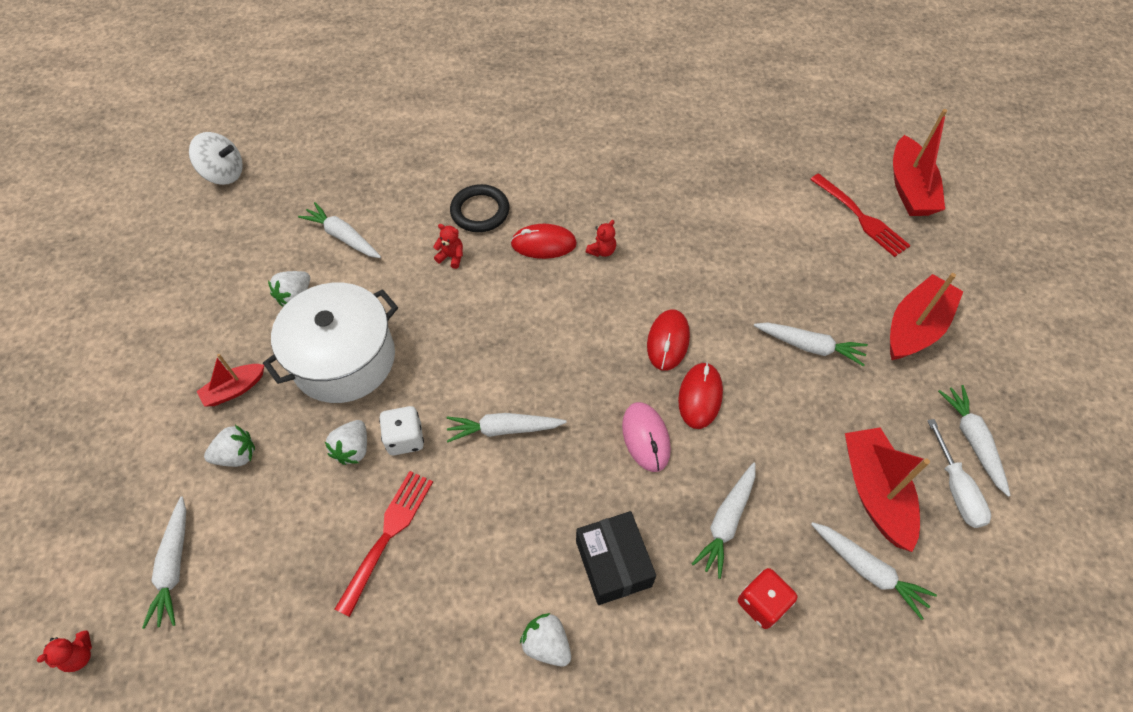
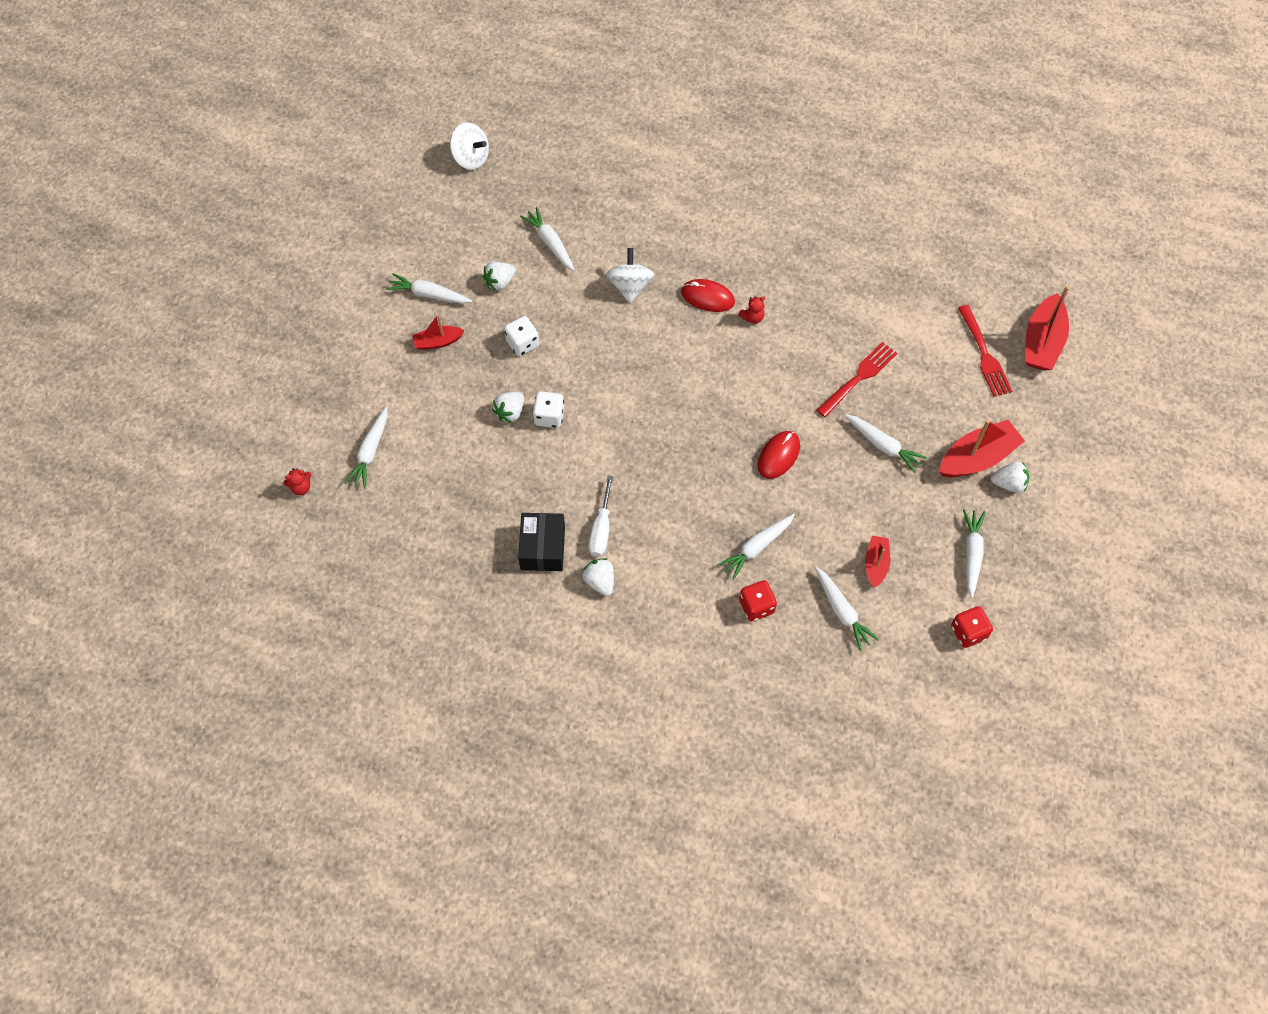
camera: 20 degrees right, 5 degrees up
(237, 455) = (428, 391): white strawberry -> white strawberry (1008, 483)
(344, 359) = (522, 343): white pot -> white dice
(388, 535) = (517, 478): red fork -> red fork (859, 377)
(451, 257) = (630, 286): red teddy bear -> white spinning top
(480, 211) = (666, 253): black ring -> none
(503, 429) = (622, 433): white carrot -> white carrot (429, 294)
(613, 563) = (665, 548): black box -> black box (542, 548)
(646, 438) = (724, 472): pink mouse -> none
(668, 341) = (773, 406): red mouse -> none
(875, 492) = (876, 564): red boat -> red boat, size x0.57
(956, 489) = (938, 582): white screwdriver -> white screwdriver (601, 529)
(1025, 542) = (968, 632): none -> red dice

